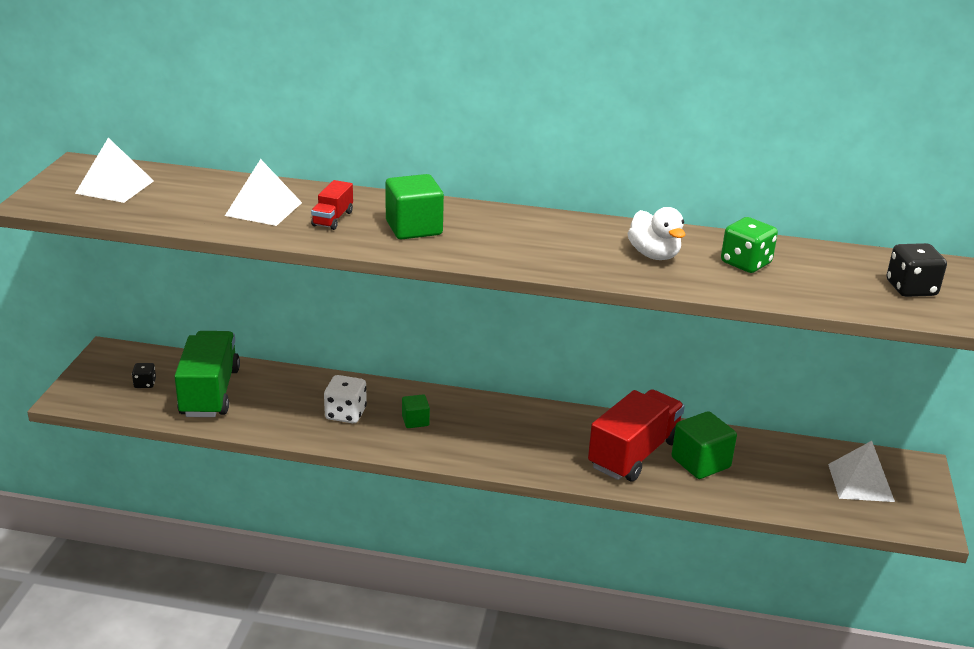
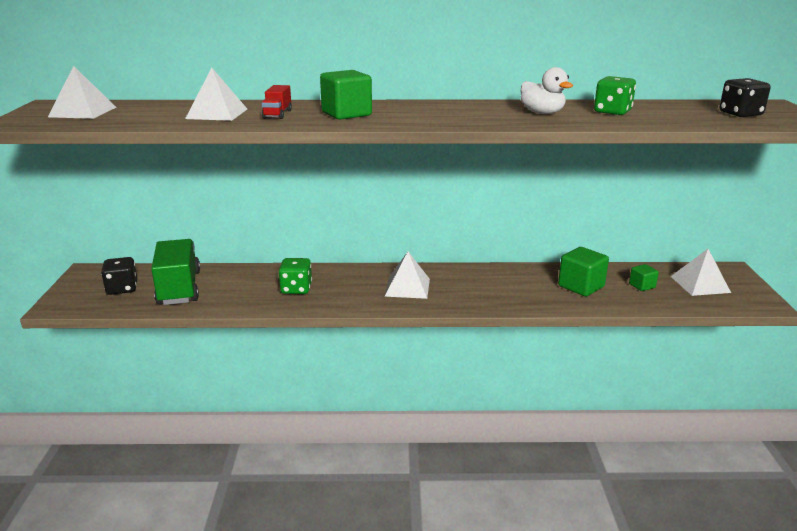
camera: 10 degrees left, 5 degrees down
(145, 384) = (122, 288): black dice -> black dice, size x1.74
(345, 414) = (296, 289): white dice -> green dice
(415, 421) = (353, 287): green cube -> green cube (642, 286)
(480, 431) = (407, 287): none -> white pyramid
(634, 454) = (530, 287): red truck -> none

